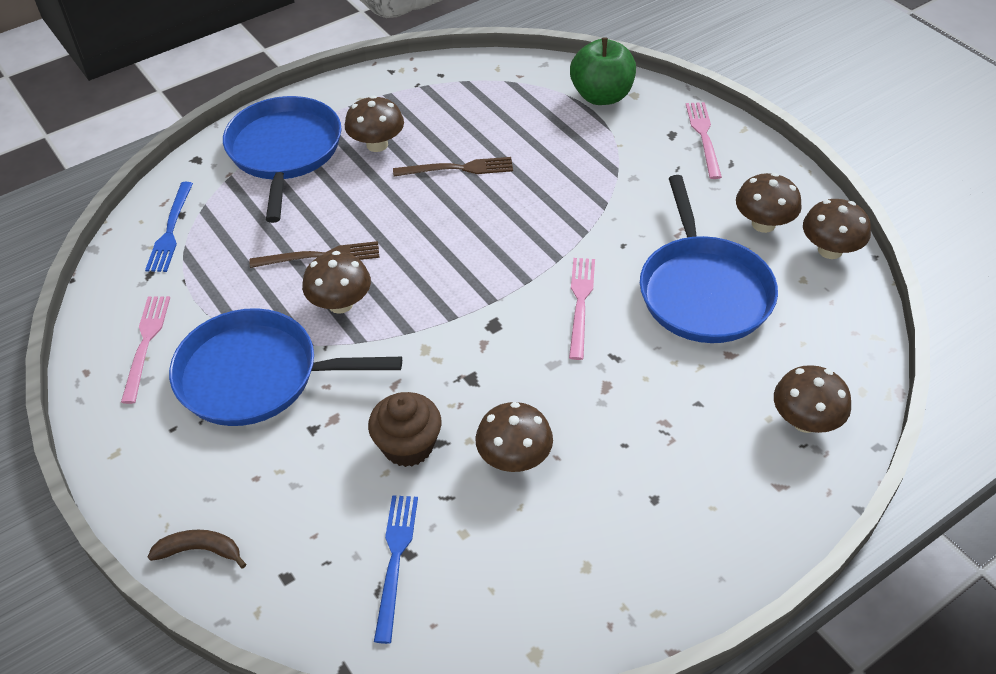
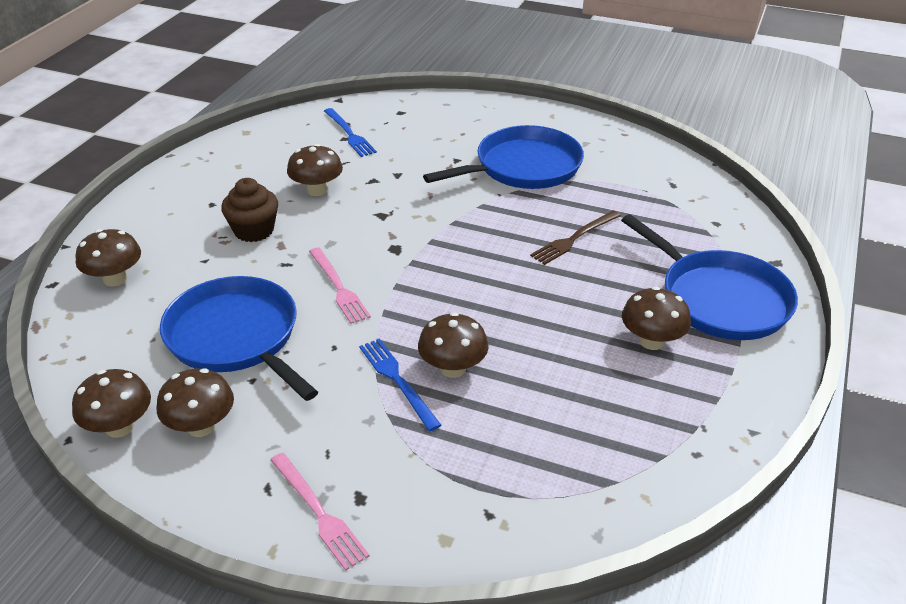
camera: 145 degrees right, 10 degrees down
(146, 344) = (612, 155): pink fork -> none
(170, 230) = (705, 211): blue fork -> blue fork (397, 380)
(200, 550) = (456, 105): brown banana -> none
(340, 304) = (520, 218): brown mushroom -> brown mushroom (453, 368)
(408, 446) = (389, 173): brown cupcake -> brown cupcake (254, 230)
(458, 169) = (550, 351): brown fork -> none
(601, 96) = (484, 516): green apple -> none

